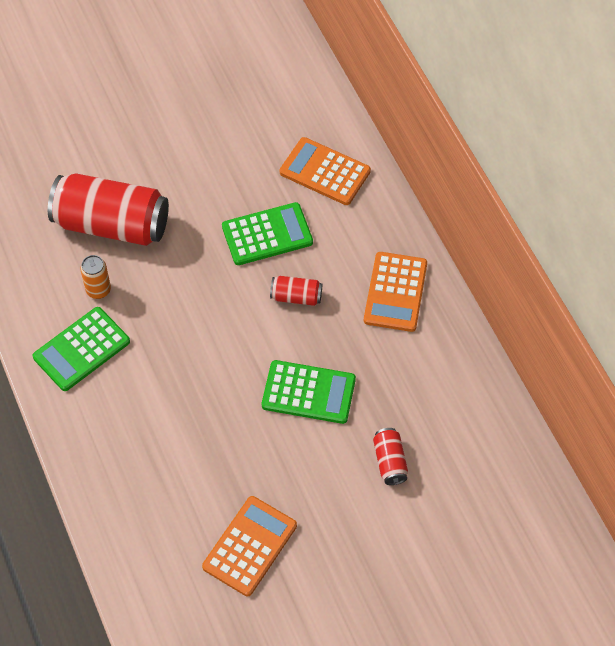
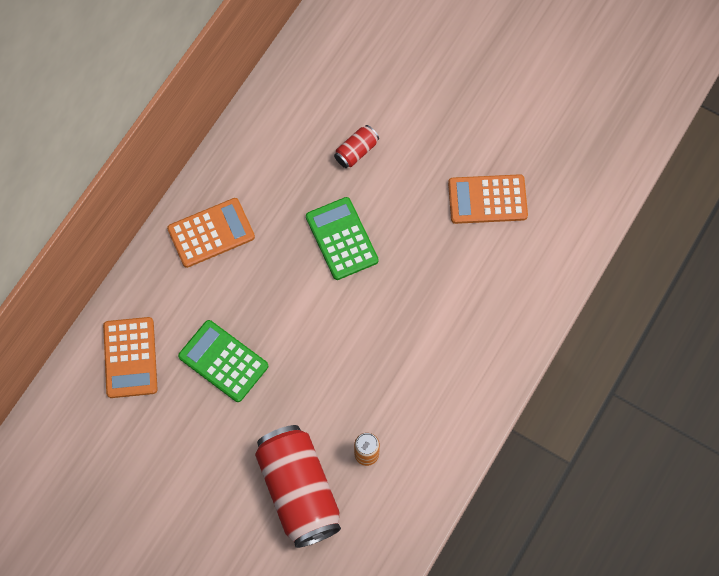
camera: 125 degrees left, 10 degrees up
(81, 349) = (426, 427): green calculator -> none
(296, 297) = (266, 301): red can -> none

